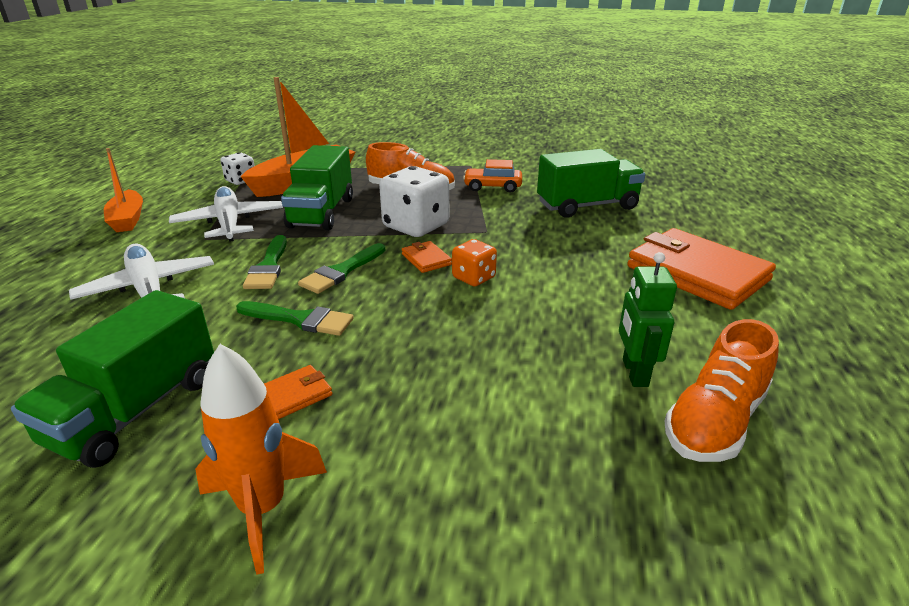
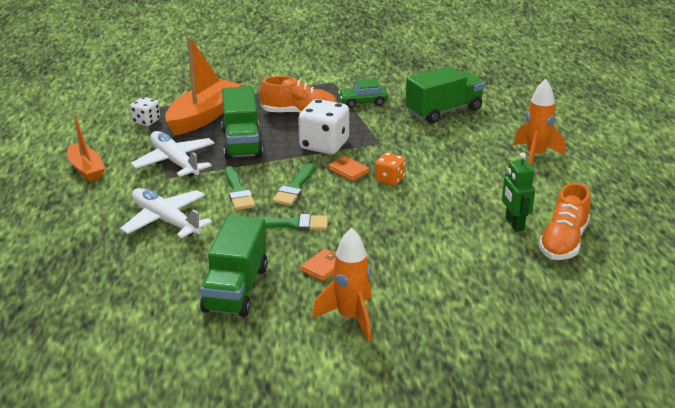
camera: 15 degrees left, 0 degrees up
(492, 187) = (363, 102): orange car -> green car
(697, 273) = (535, 156): orange wallet -> orange rocket

